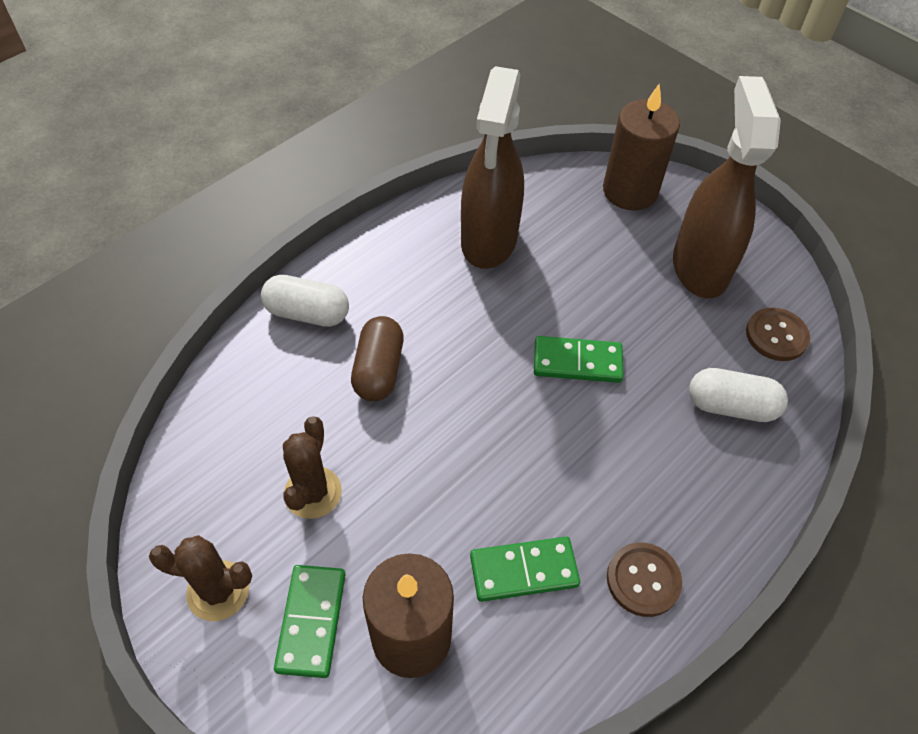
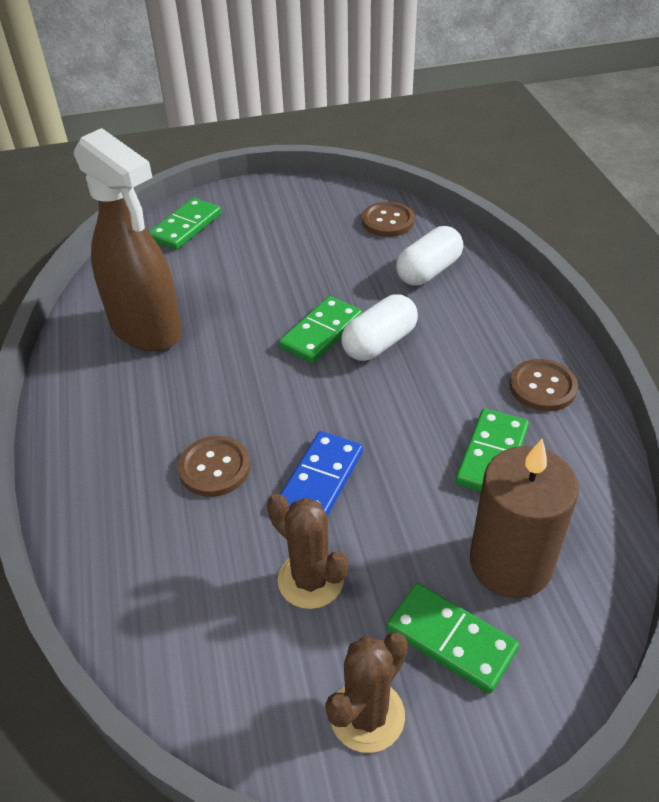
camera: 55 degrees left, 10 degrees down
(307, 313) = (95, 497): white capsule -> white capsule (379, 343)
(378, 370) = (214, 468): brown capsule -> brown button
(412, 449) = (321, 480): none -> blue domino
(630, 191) = (185, 227): brown candle -> green domino
(699, 267) = (294, 227): brown spray bottle -> none

